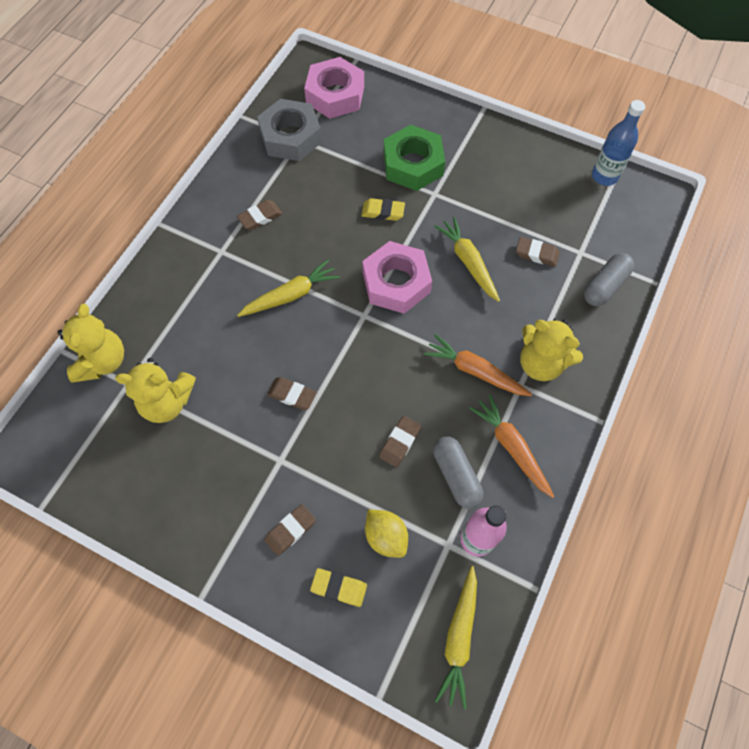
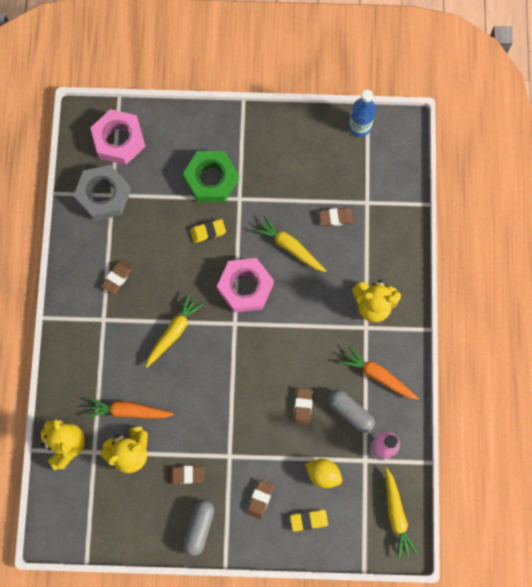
camera: 25 degrees left, 10 degrees up
(292, 395) = (213, 407): brown eraser -> brown eraser (186, 475)
(475, 371) = (331, 331): orange carrot -> orange carrot (128, 411)
(605, 286) = (394, 223): grey capsule -> grey capsule (199, 527)

